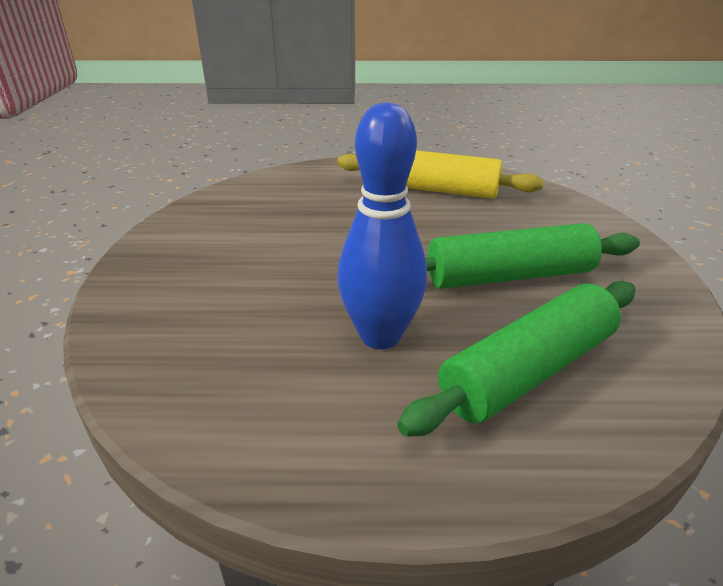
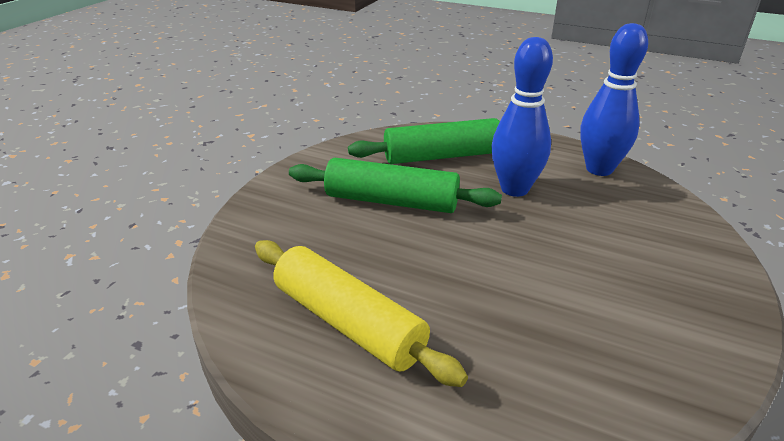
camera: 155 degrees left, 0 degrees up
(256, 425) = (599, 169): none -> blue bowling pin

